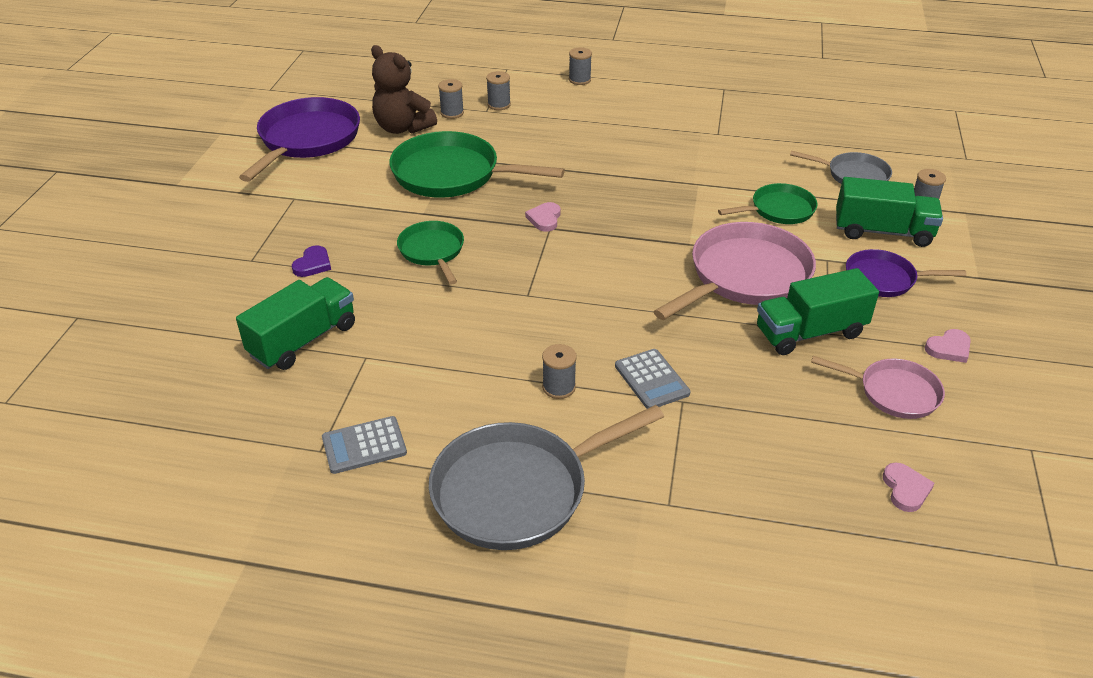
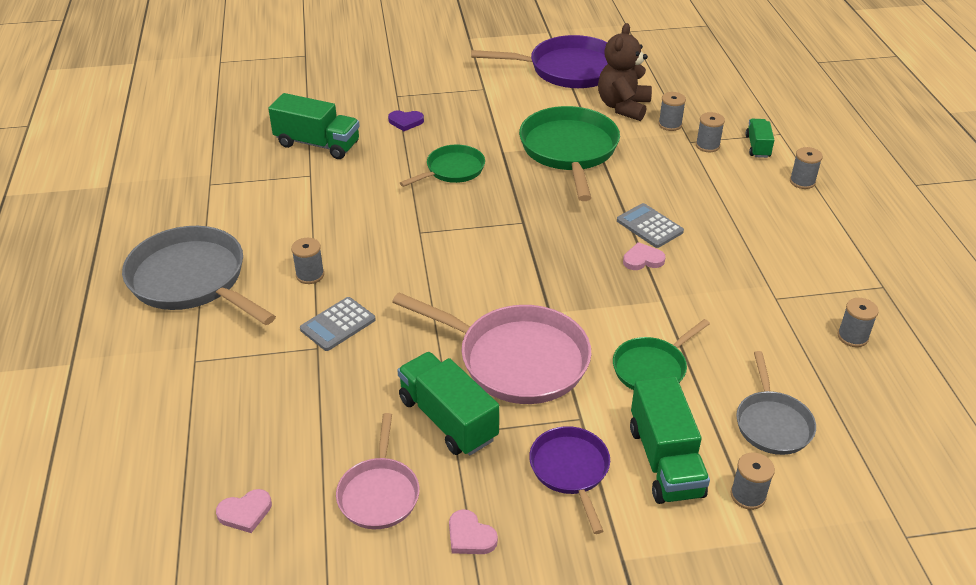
camera: 70 degrees right, 0 degrees up
(364, 445) = (219, 200): grey calculator -> grey calculator (649, 226)
(517, 83) = (757, 146): none -> green truck
(545, 219) = (535, 216): pink heart -> pink heart (643, 259)
(773, 117) = (852, 337): none -> grey spool
(778, 210) = (652, 368): green pan -> green pan turned 90 degrees clockwise

